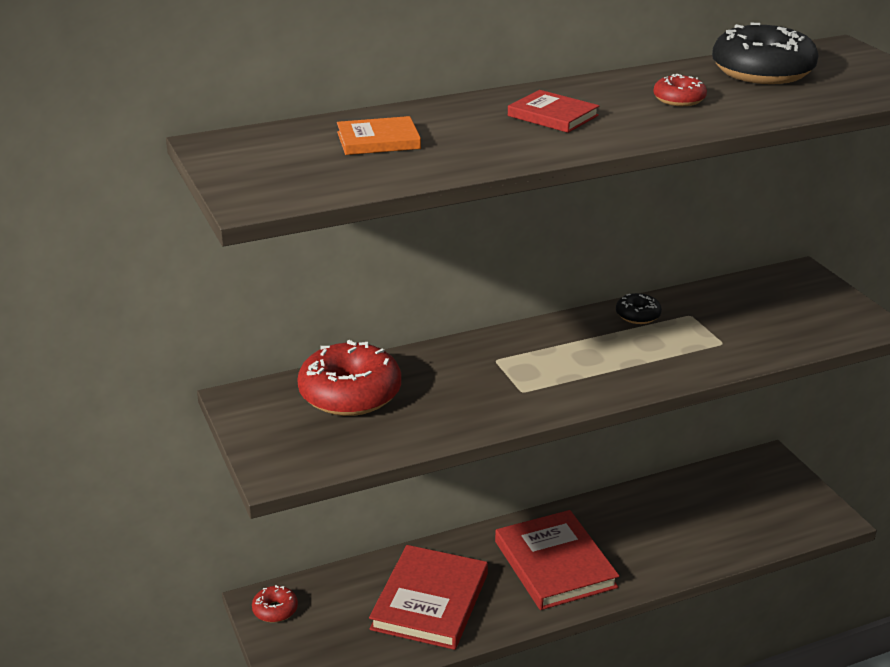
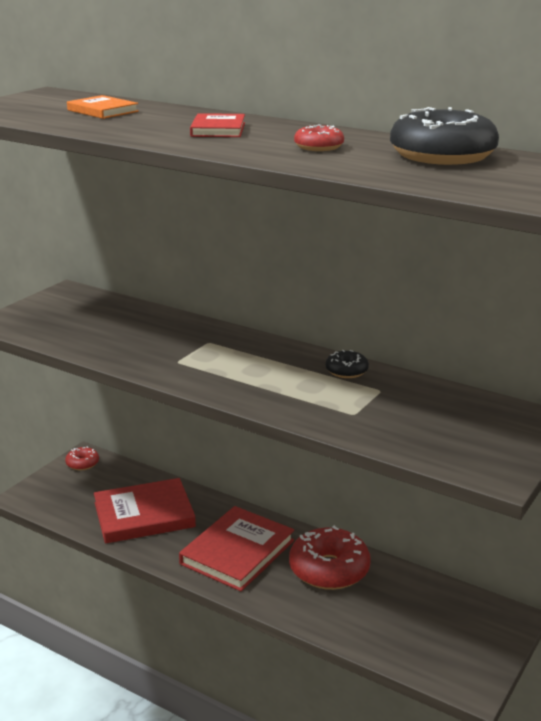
camera: 55 degrees right, 5 degrees down
(350, 394) = (108, 315): red donut -> red donut (329, 569)

